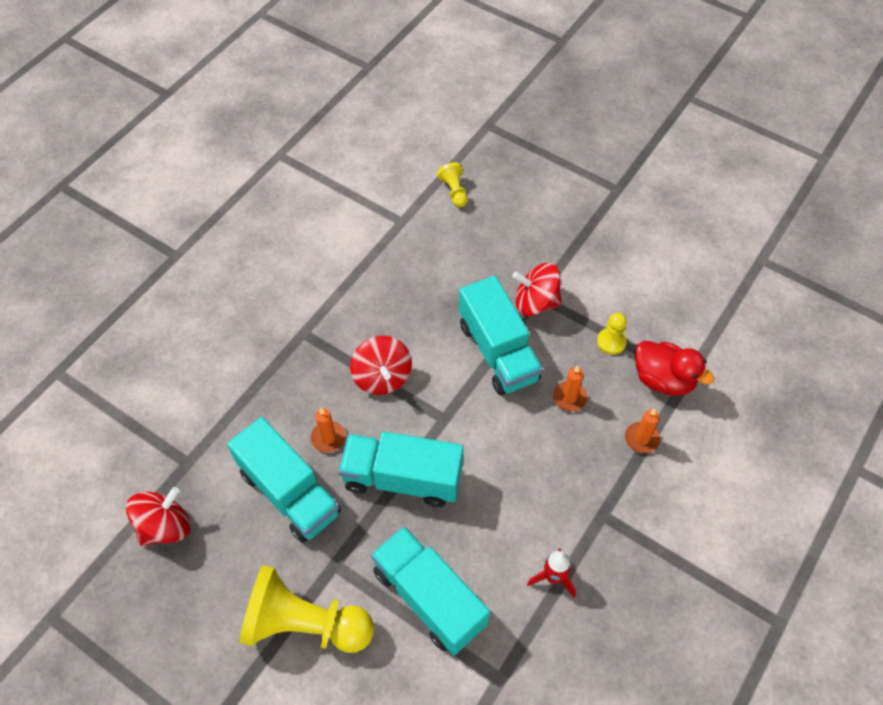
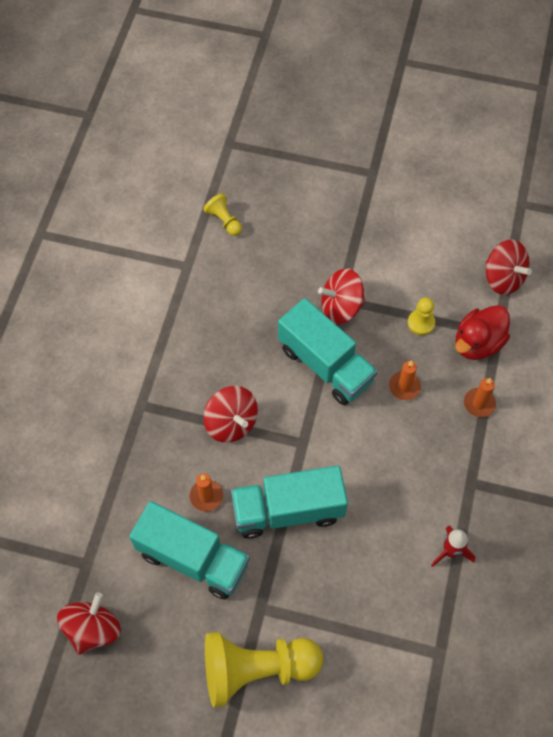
camera: 20 degrees left, 5 degrees up
(429, 598) = (354, 607): turquoise truck -> none
(663, 379) = (478, 343): red duck -> red duck turned 120 degrees clockwise
(714, 325) = (503, 278): none -> red spinning top

